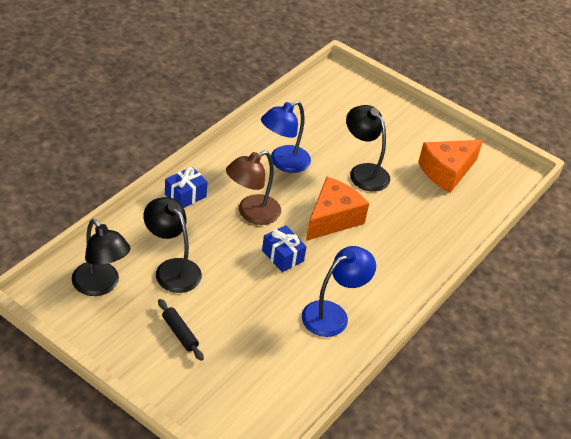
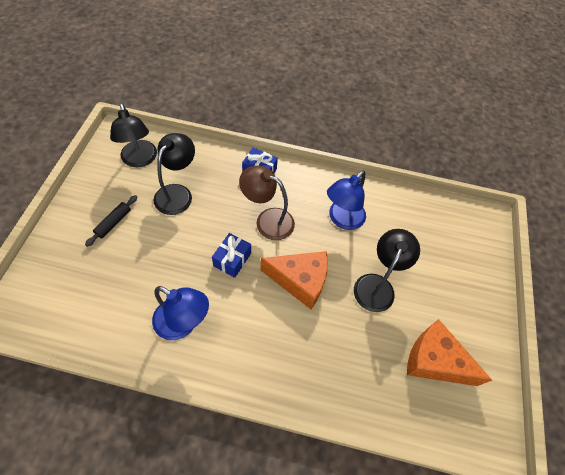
camera: 65 degrees right, 15 degrees up
(100, 286) = (140, 160): black lamp -> black lamp turned 45 degrees counterclockwise
(283, 163) = (342, 219): blue lamp -> blue lamp turned 75 degrees counterclockwise

